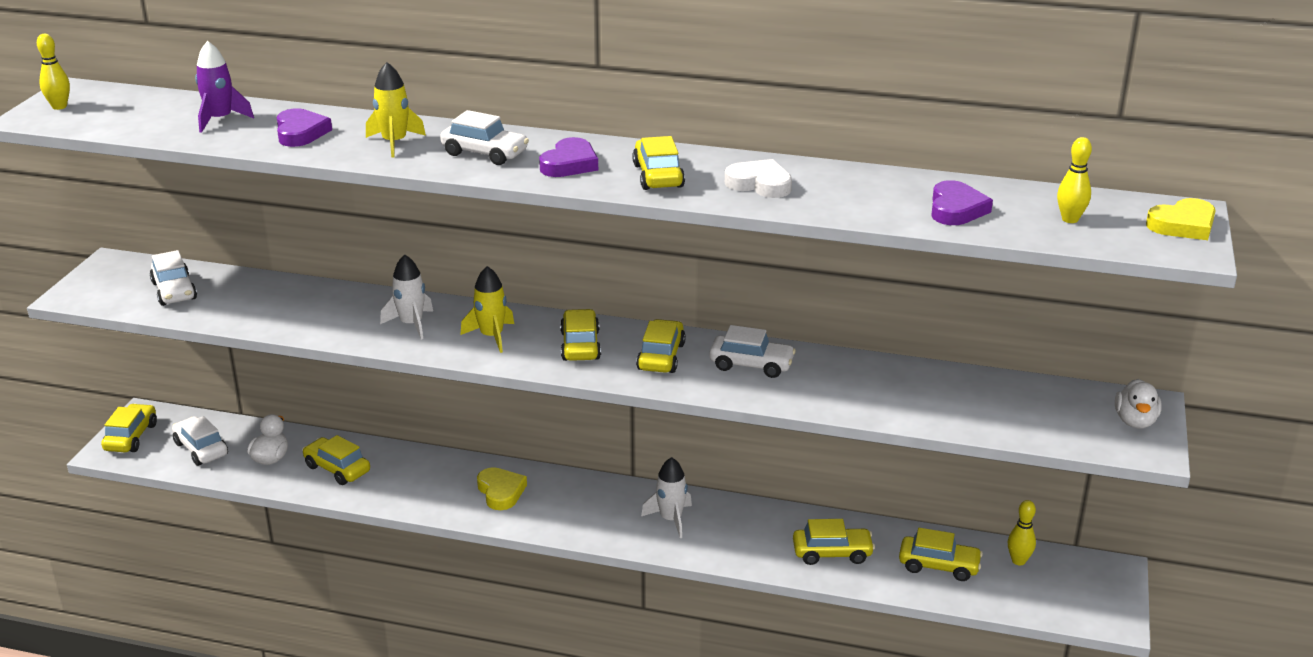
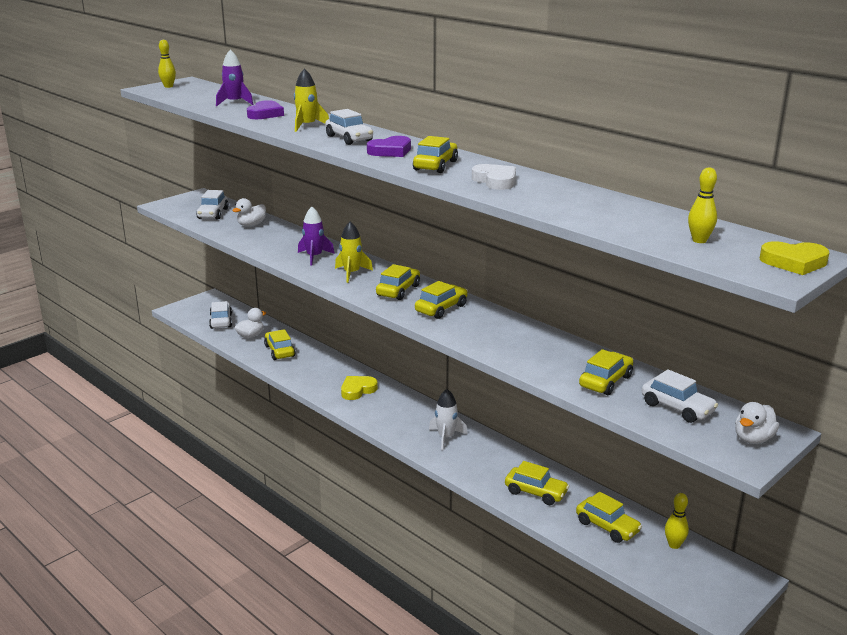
camera: 30 degrees right, 5 degrees down
(131, 437) = (193, 306): yellow car -> yellow car (605, 381)
(258, 295) = (251, 225): none -> white duck
(411, 324) = (314, 257): white rocket -> purple rocket
(501, 492) = (357, 390): yellow heart -> yellow heart turned 135 degrees counterclockwise
(751, 365) = (495, 328): white car -> white car (677, 408)
(956, 209) = (616, 218): purple heart -> none

